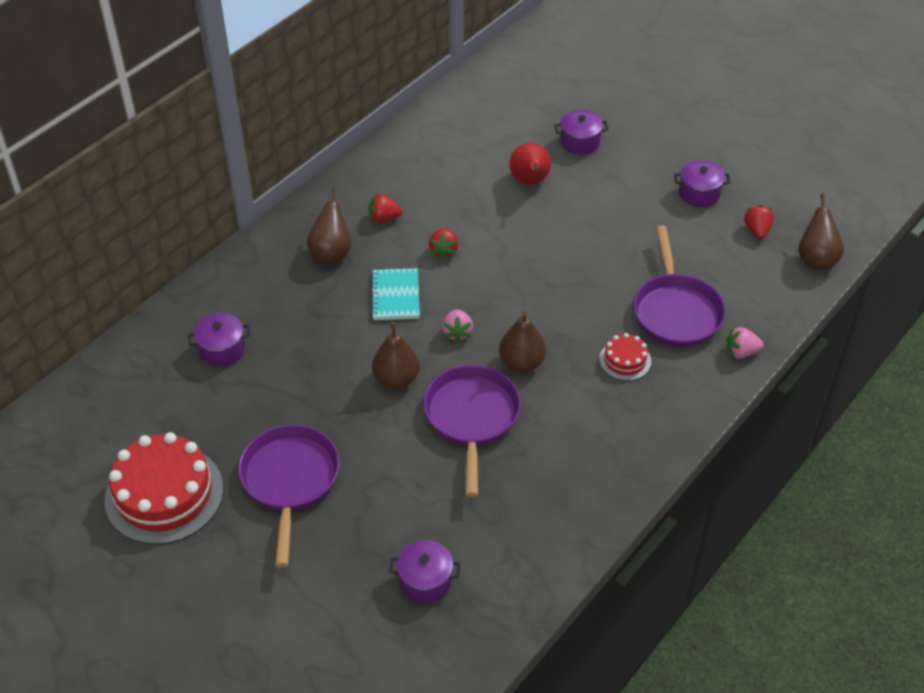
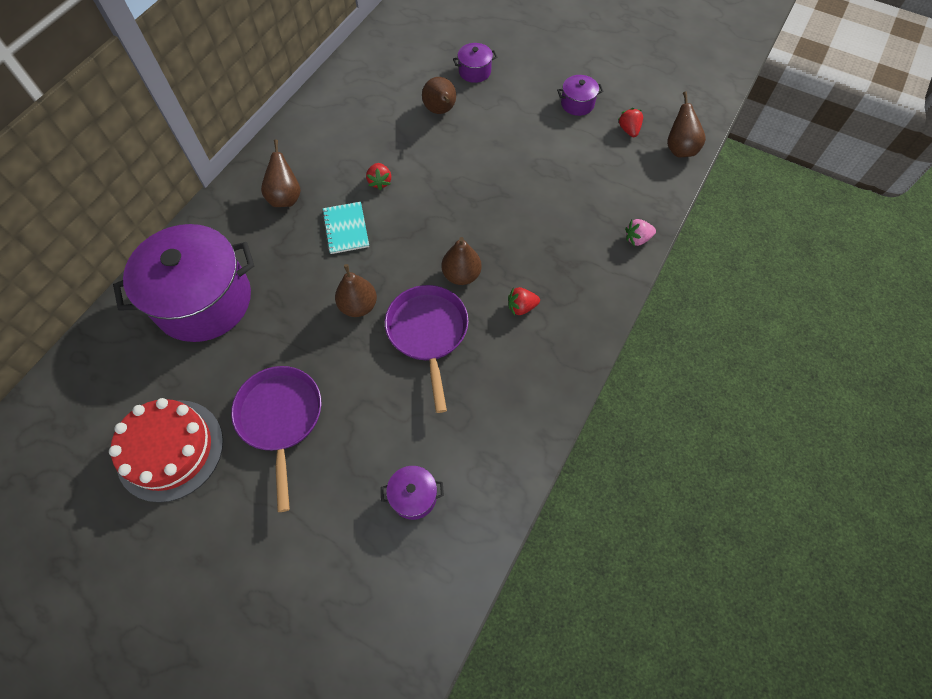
camera: 10 degrees left, 15 degrees up
(222, 349) = (204, 301): purple pot -> purple pot, size x2.41
(384, 218) = (325, 159): red strawberry -> red strawberry (521, 307)
(457, 333) = (403, 255): pink strawberry -> none
(530, 181) = (440, 111): red pear -> brown pear
(625, 360) = (545, 260): red cake -> none
(675, 311) = (578, 210): purple pan -> none

